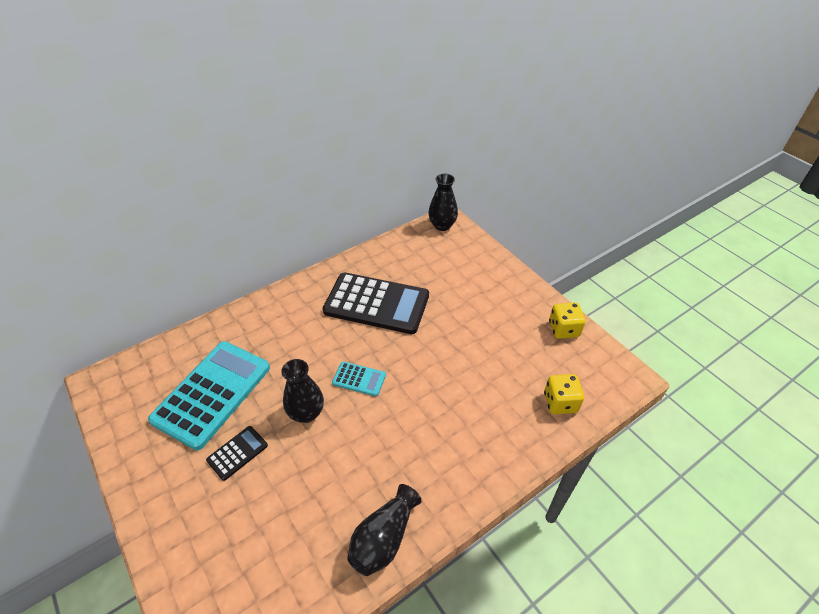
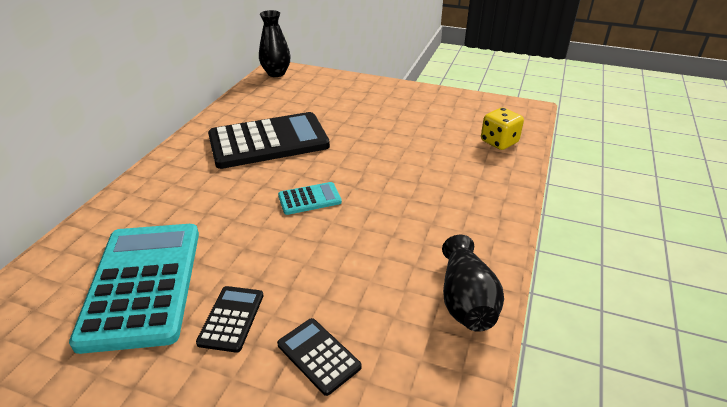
camera: 35 degrees left, 10 degrees down
(261, 515) = (318, 356): none -> black calculator
(306, 413) = (280, 248): black vase -> none
(563, 329) = (450, 100): yellow dice -> none

